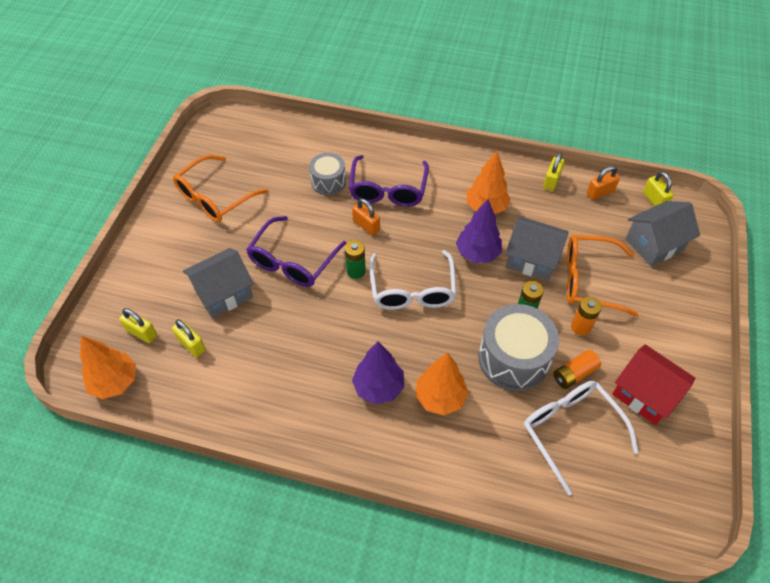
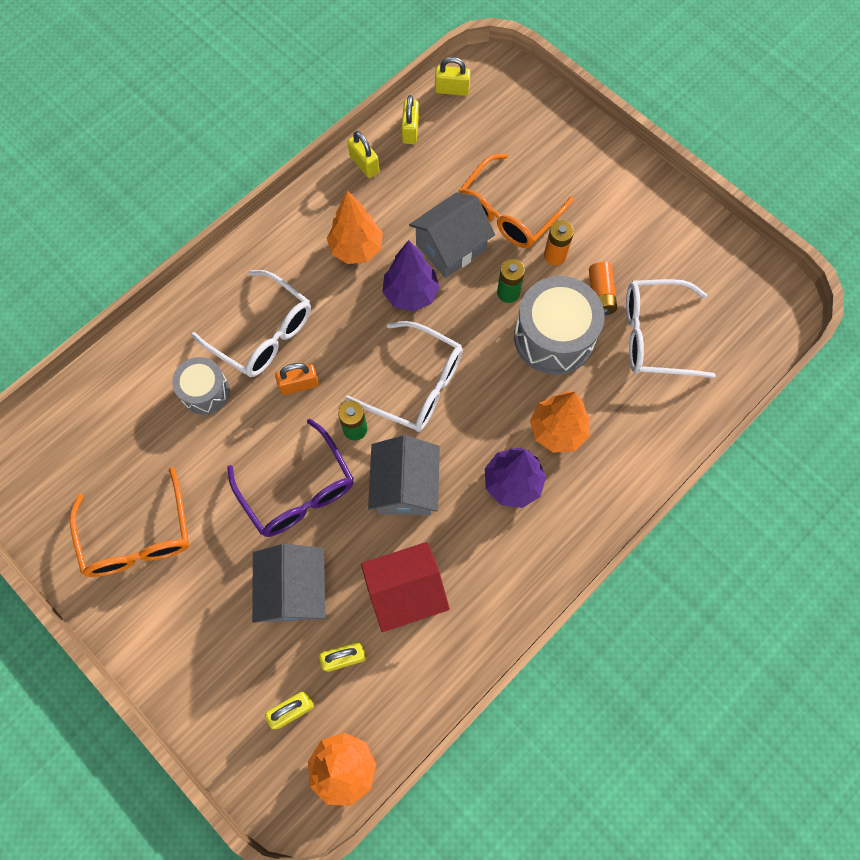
camera: 60 degrees left, 15 degrees up
(388, 189) = (263, 333): purple glasses -> white glasses
(600, 192) = (410, 130): orange padlock -> yellow padlock
(645, 394) = (653, 249): red house -> red house (406, 591)
(654, 244) = (503, 127): grey house -> grey house (405, 486)

